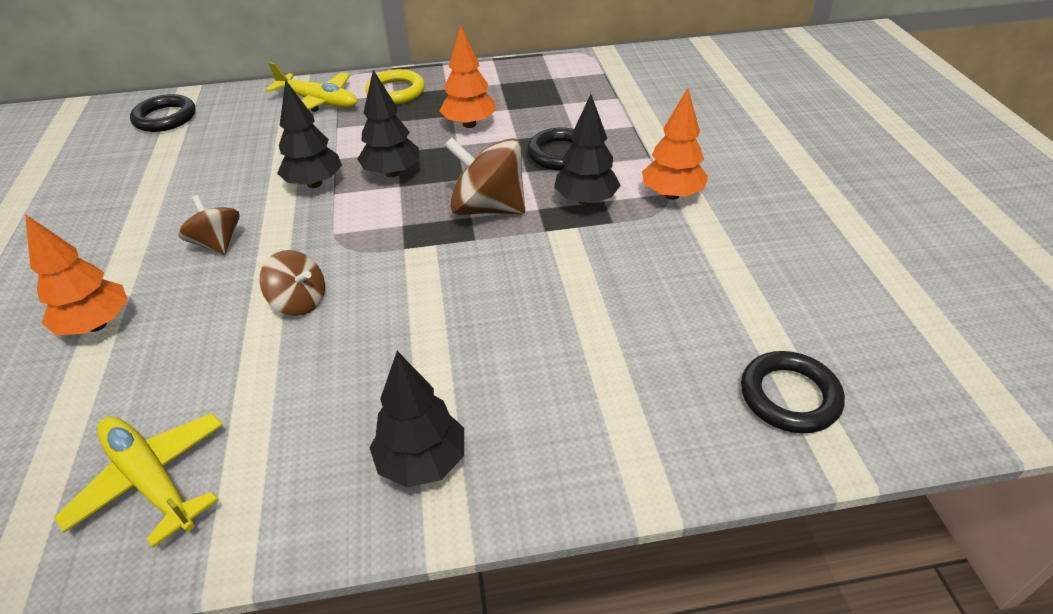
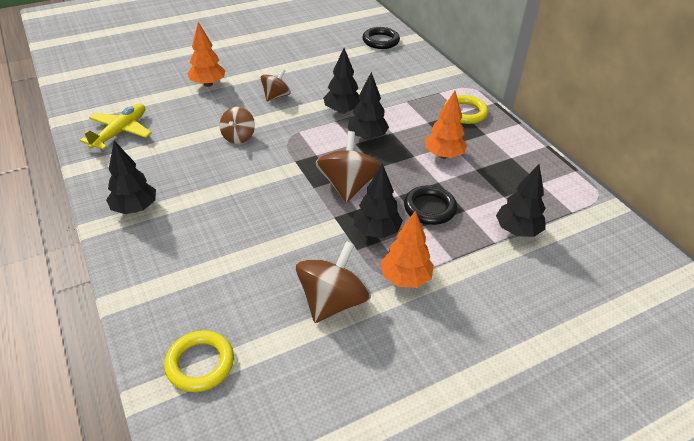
camera: 70 degrees right, 0 degrees up
(318, 102) = (431, 86): yellow plane -> none
(620, 108) = (517, 230): none -> black tree
(697, 257) = (332, 301): none -> brown spinning top
(789, 396) = (200, 363): black ring -> yellow ring

